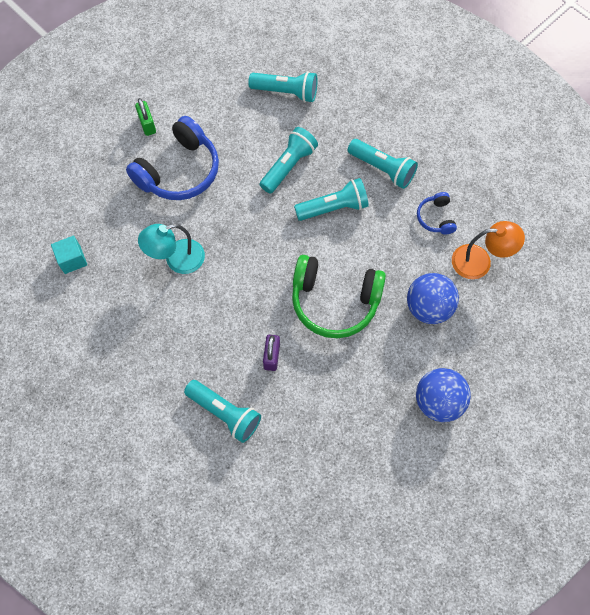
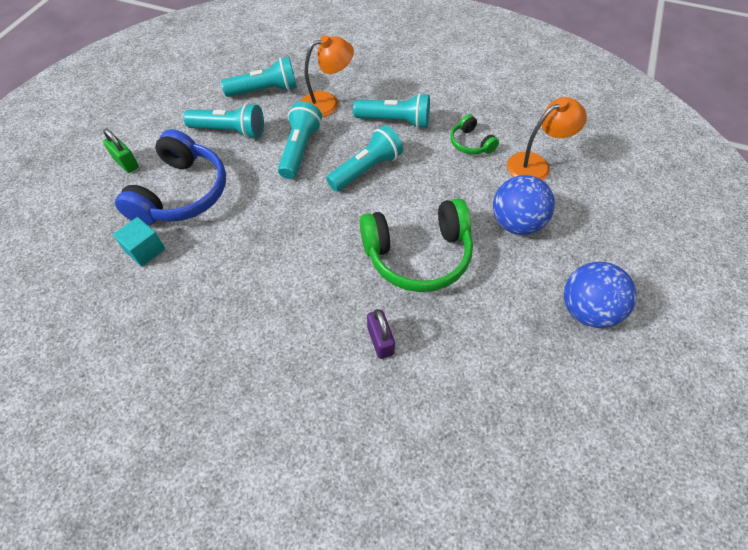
camera: 25 degrees left, 10 degrees down
(72, 260) = (81, 332): turquoise cube -> turquoise cube (145, 250)
(177, 260) = (217, 281): turquoise lamp -> none
(225, 413) = (358, 434): turquoise flashlight -> turquoise flashlight (230, 131)
(333, 126) = (327, 103): none -> orange lamp
(435, 218) = (470, 143): blue headphones -> green headphones

